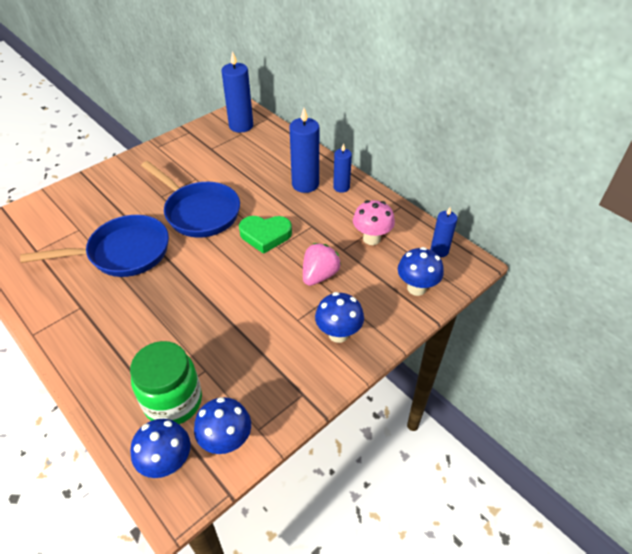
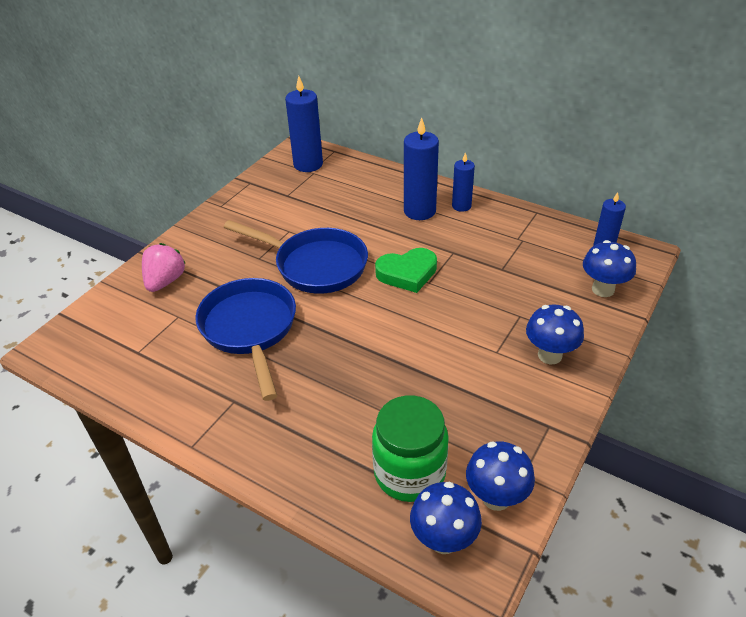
camera: 15 degrees left, 5 degrees down
(123, 253) = (250, 329): blue pan -> blue pan turned 75 degrees counterclockwise
(319, 275) = (493, 301): pink strawberry -> pink strawberry (165, 281)
(371, 238) = (526, 251): pink mushroom -> none

